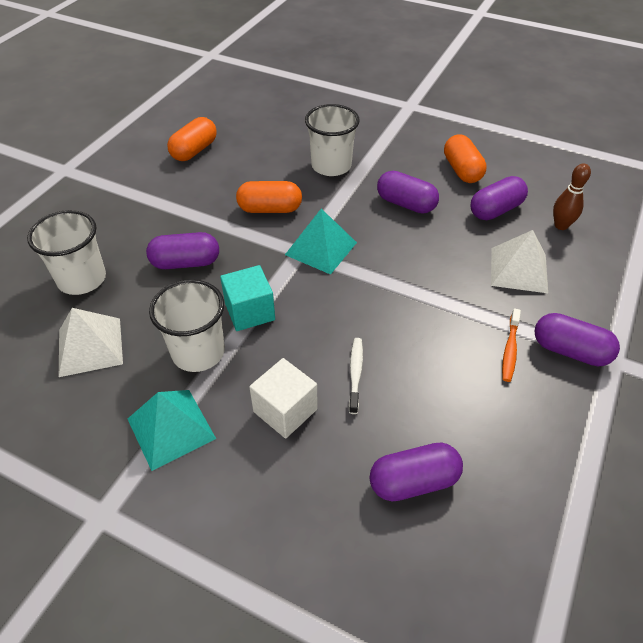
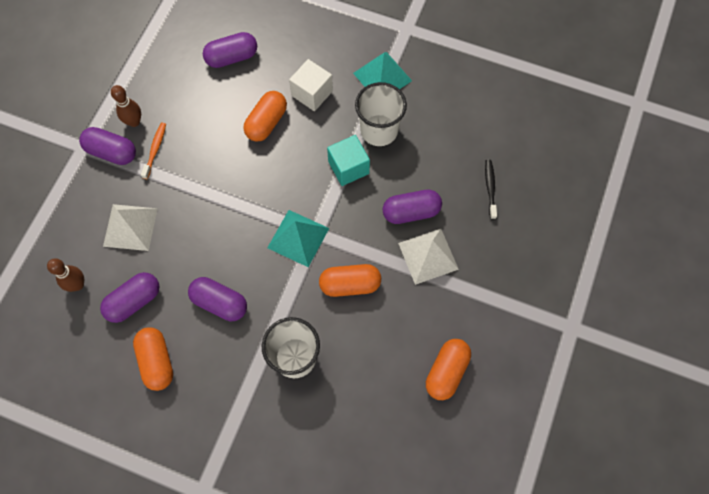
camera: 175 degrees right, 20 degrees up
(82, 279) = (490, 188): white cup -> black toothbrush
(90, 346) = (457, 129): white pyramid -> white pyramid (428, 256)
(355, 373) = (266, 123): white toothbrush -> orange capsule
(551, 388) = (134, 122): none -> brown bowling pin

